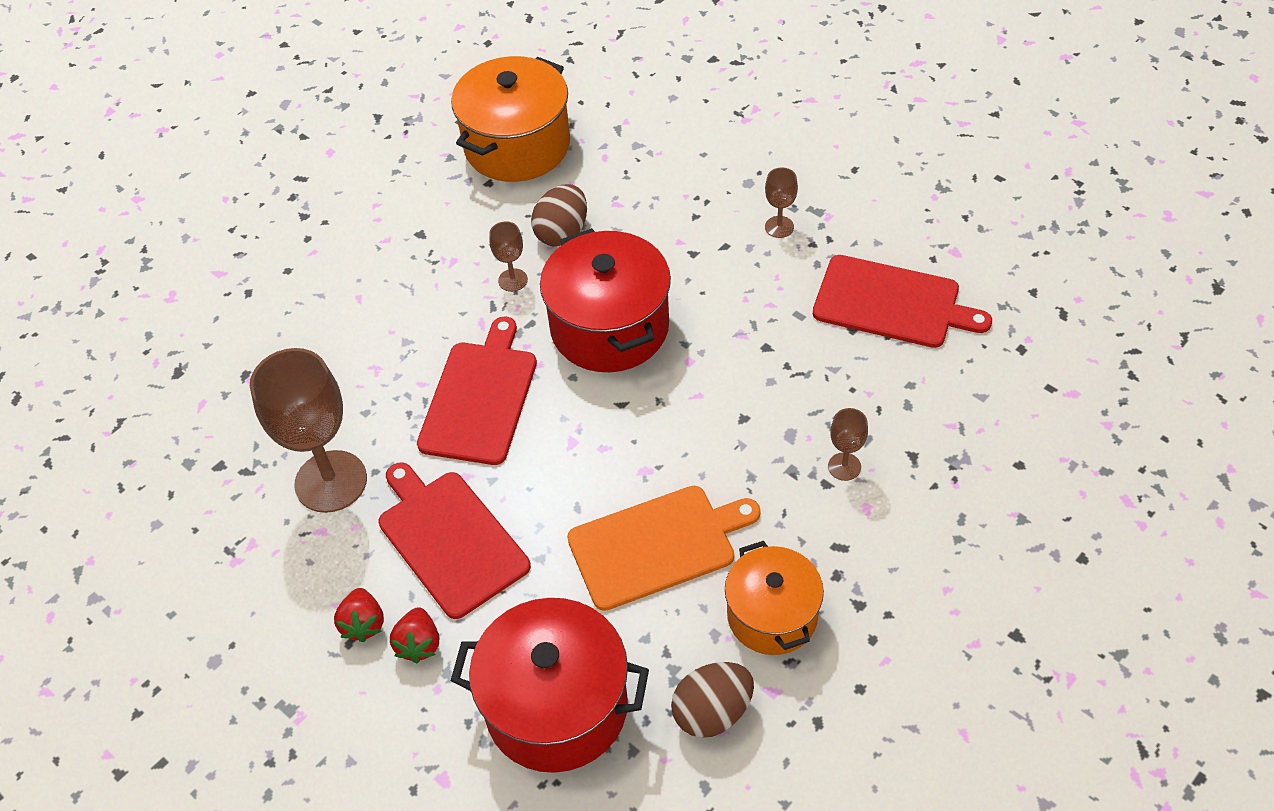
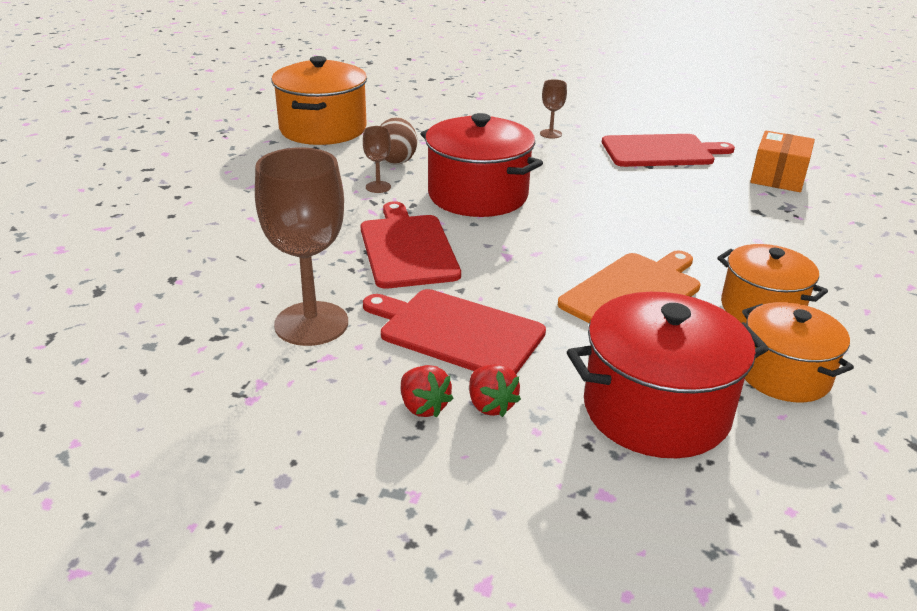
camera: 30 degrees left, 20 degrees down
(712, 712) = (784, 375): brown egg -> orange pot
(844, 466) = (719, 225): brown goblet -> none
(999, 400) = (778, 177): none -> orange box

